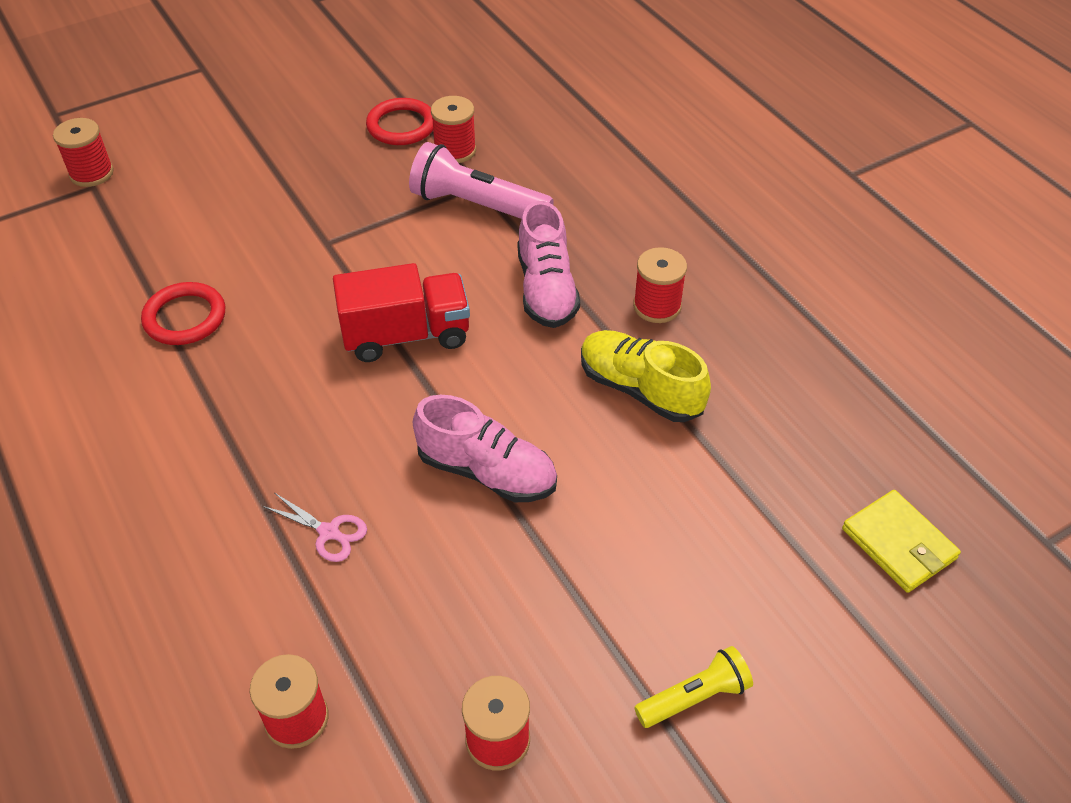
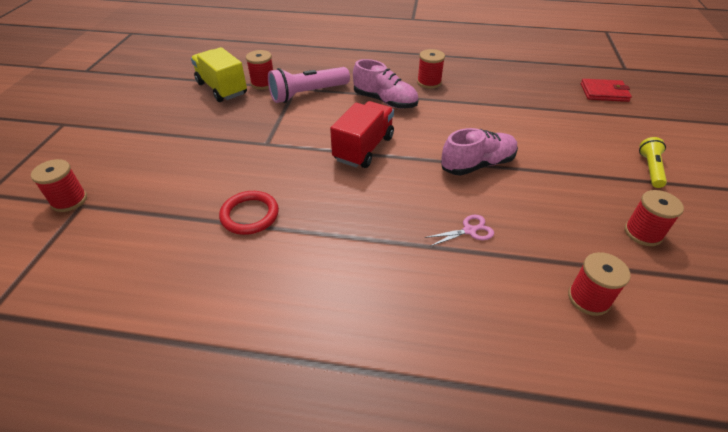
camera: 50 degrees left, 5 degrees down
(401, 126) = (222, 88): red ring -> yellow truck
(640, 389) = (471, 106): yellow shoe -> none
(899, 544) = (604, 92): yellow wallet -> red wallet

